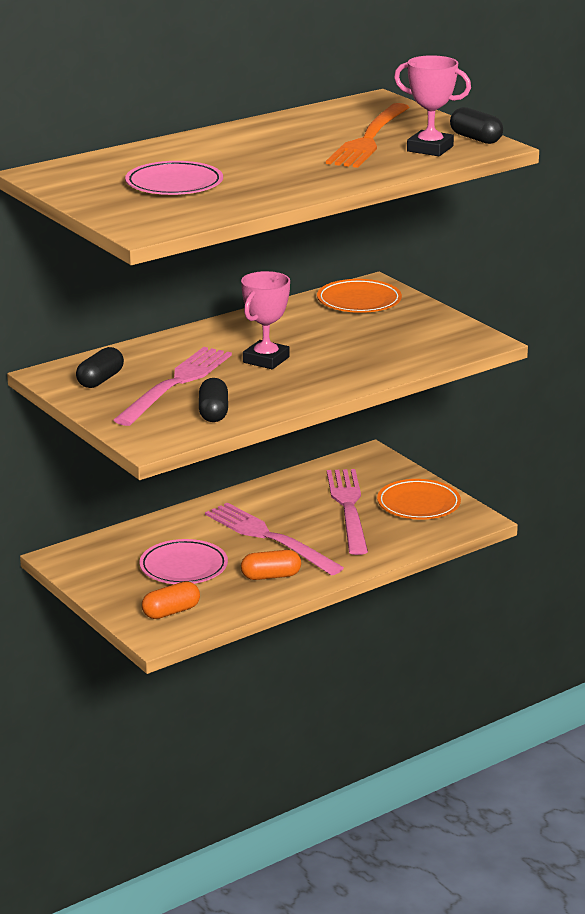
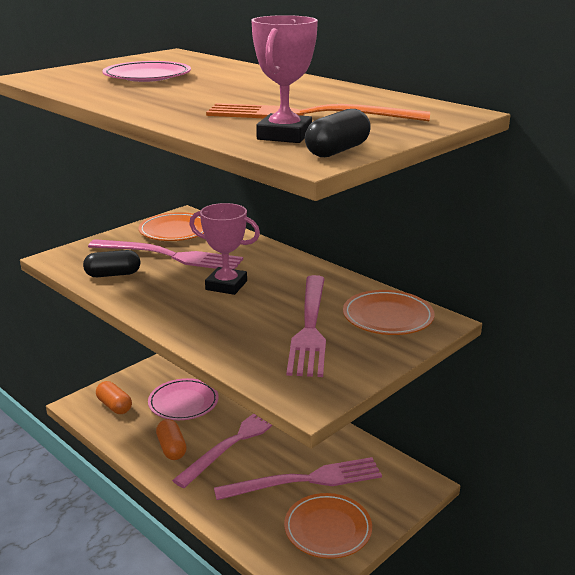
camera: 80 degrees right, 0 degrees up
(100, 380) = (175, 231): black capsule -> orange plate
(368, 331) = (310, 328): none -> pink fork

